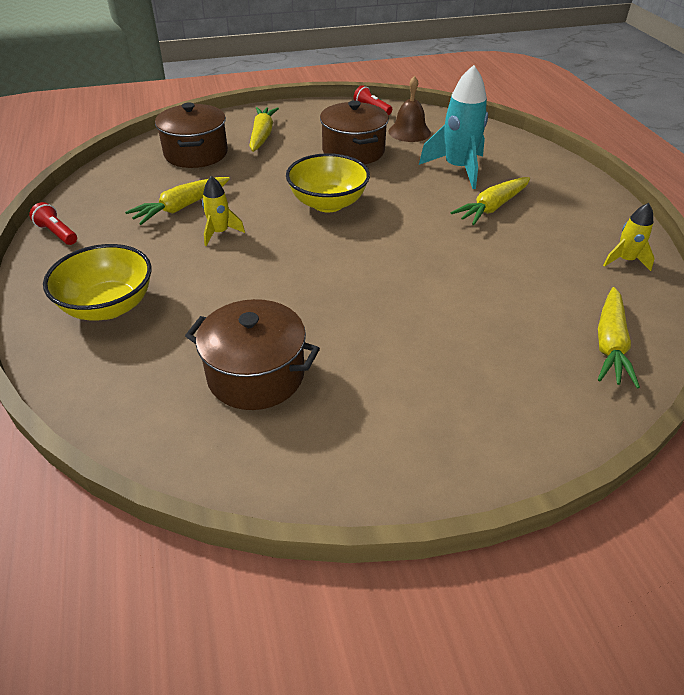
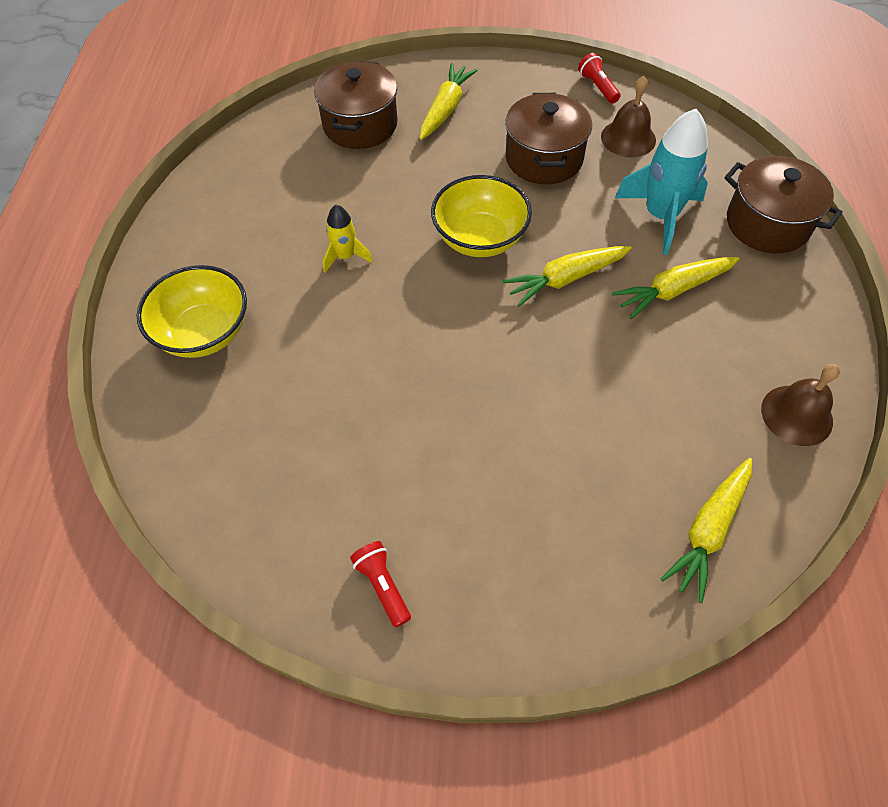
camera: 20 degrees right, 15 degrees up
(57, 233) = (182, 218): red flashlight -> red flashlight (383, 585)
(181, 207) = (317, 208): yellow carrot -> yellow carrot (565, 279)
(256, 375) = (316, 461): brown pot -> brown pot (767, 223)
(625, 260) = (796, 415): yellow rocket -> brown bell

